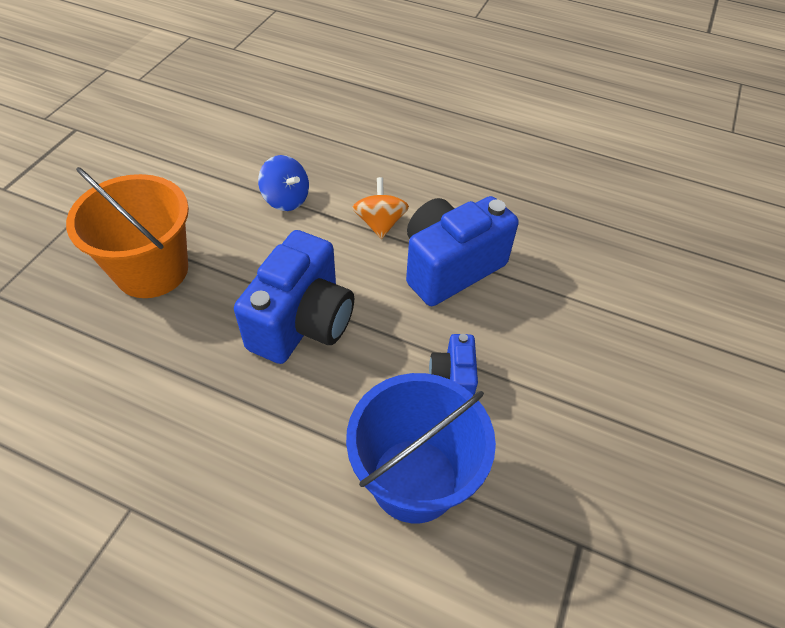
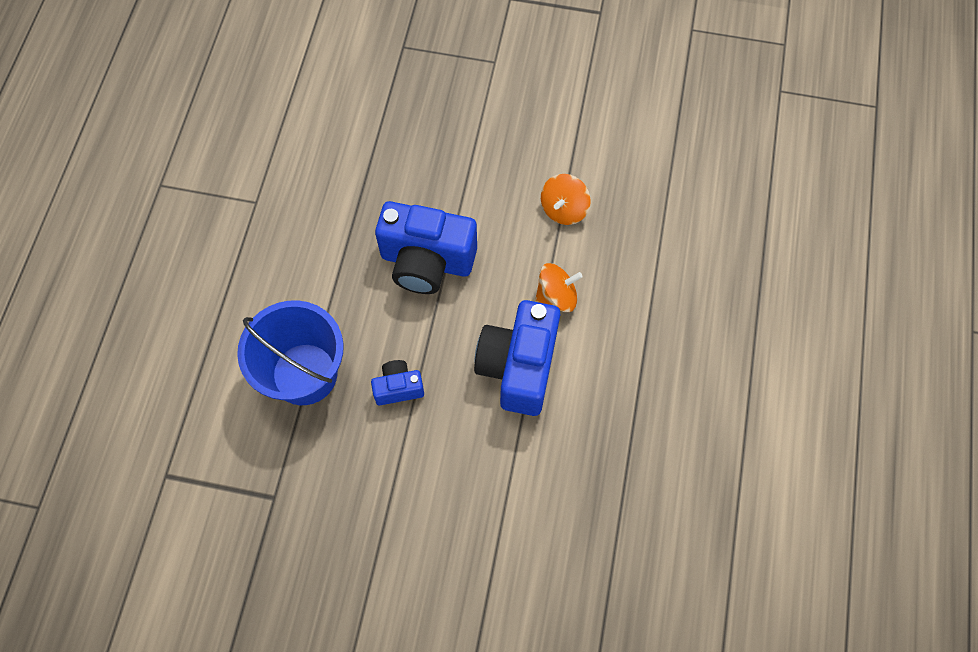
camera: 80 degrees right, 15 degrees up
(152, 270) = (452, 137): orange bucket -> none
(286, 199) = (563, 209): blue spinning top -> orange spinning top
(450, 267) = (518, 367): blue camera -> blue camera turned 120 degrees counterclockwise

